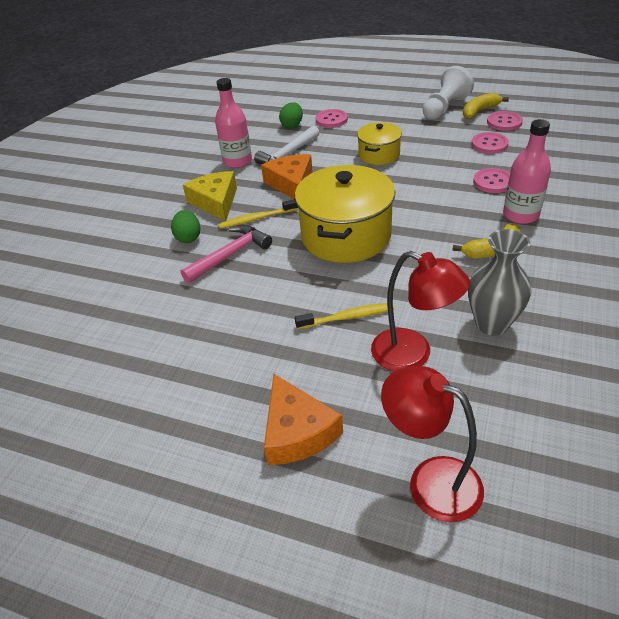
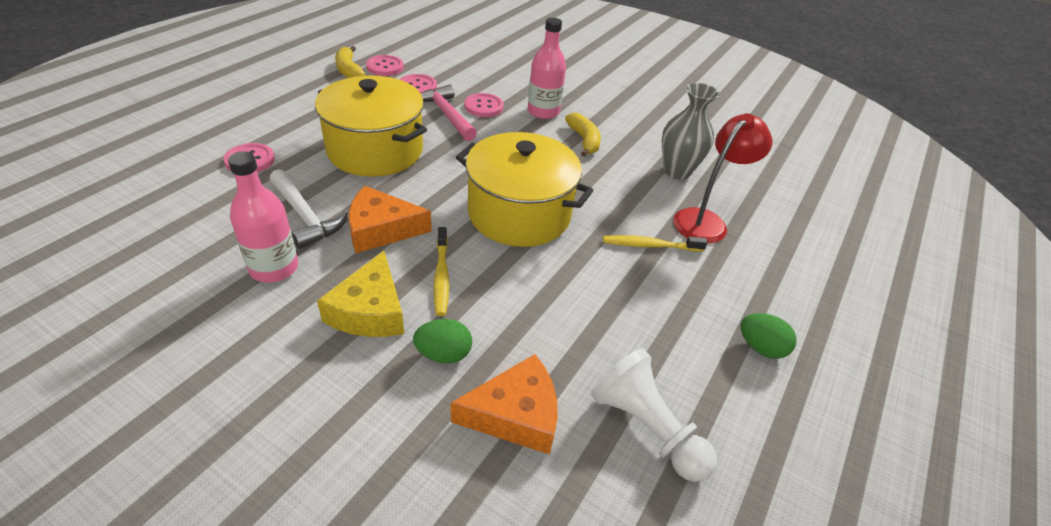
camera: 85 degrees left, 0 degrees up
(215, 202) = (370, 311): yellow cheese -> yellow cheese turned 75 degrees counterclockwise
(230, 255) = (508, 315): pink hammer -> pink hammer (446, 115)
(292, 125) = (224, 195): green egg -> green egg (760, 348)
(297, 431) = (792, 312): orange cheese -> orange cheese (515, 414)
(347, 317) = (650, 245): yellow toothbrush -> yellow toothbrush turned 90 degrees counterclockwise
(379, 155) = (375, 150): yellow pot -> yellow pot, size x1.84
(431, 480) = (834, 249): red lamp -> none
(444, 108) = (317, 84): white pawn -> white pawn (646, 428)

